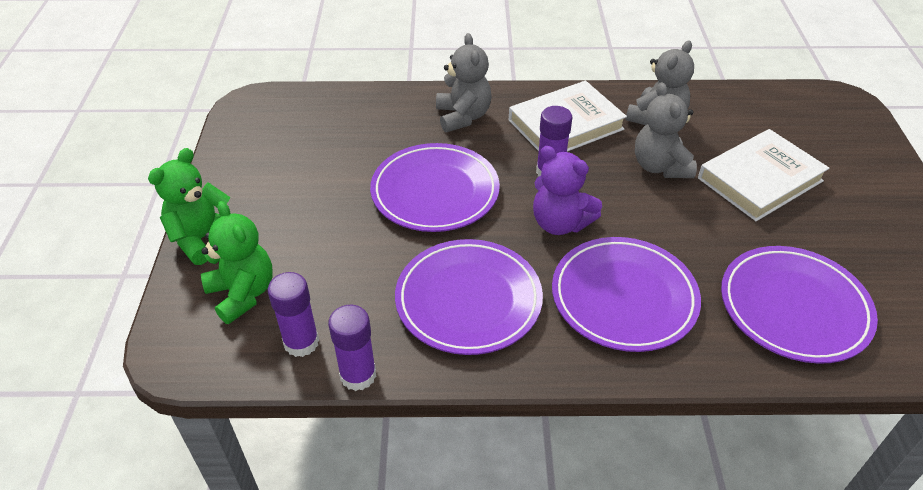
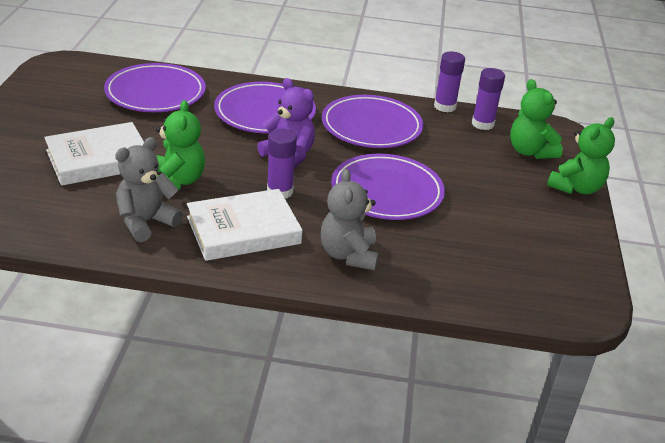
camera: 175 degrees left, 10 degrees down
(660, 166) = (177, 181): grey teddy bear -> green teddy bear

